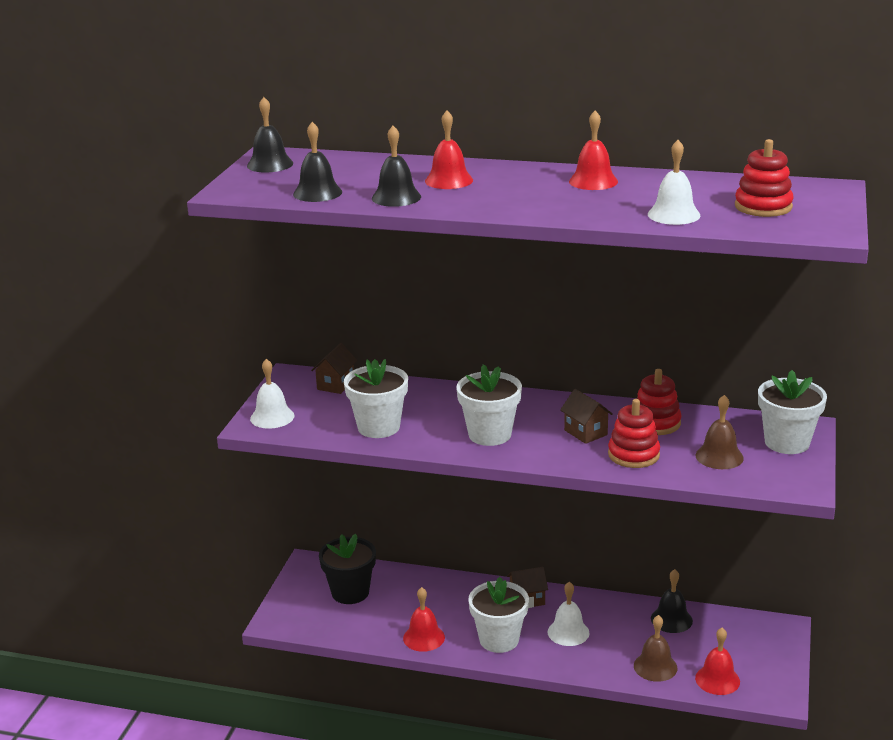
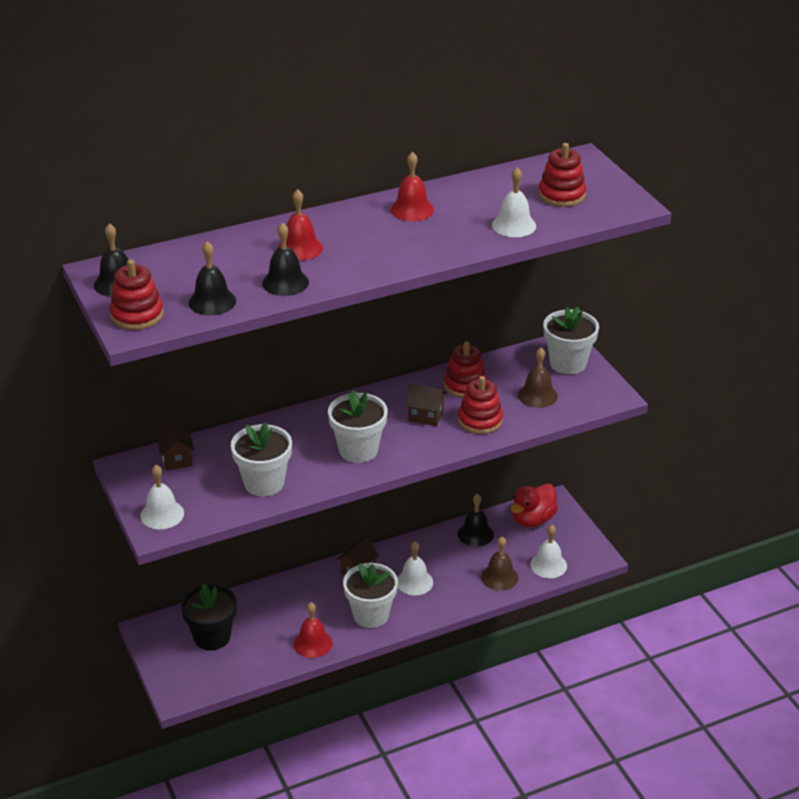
camera: 40 degrees left, 10 degrees up
(248, 185) = (137, 315): none -> red stacking toy
(717, 680) = (548, 565): red bell -> white bell
(744, 633) = (532, 519): none -> red duck

